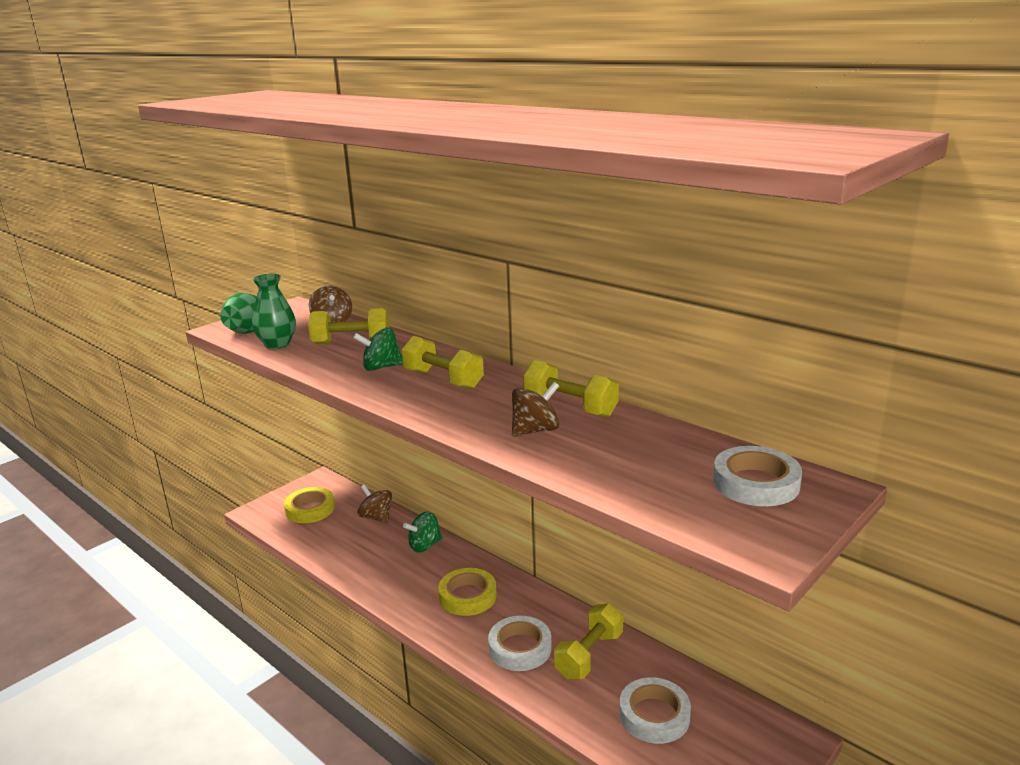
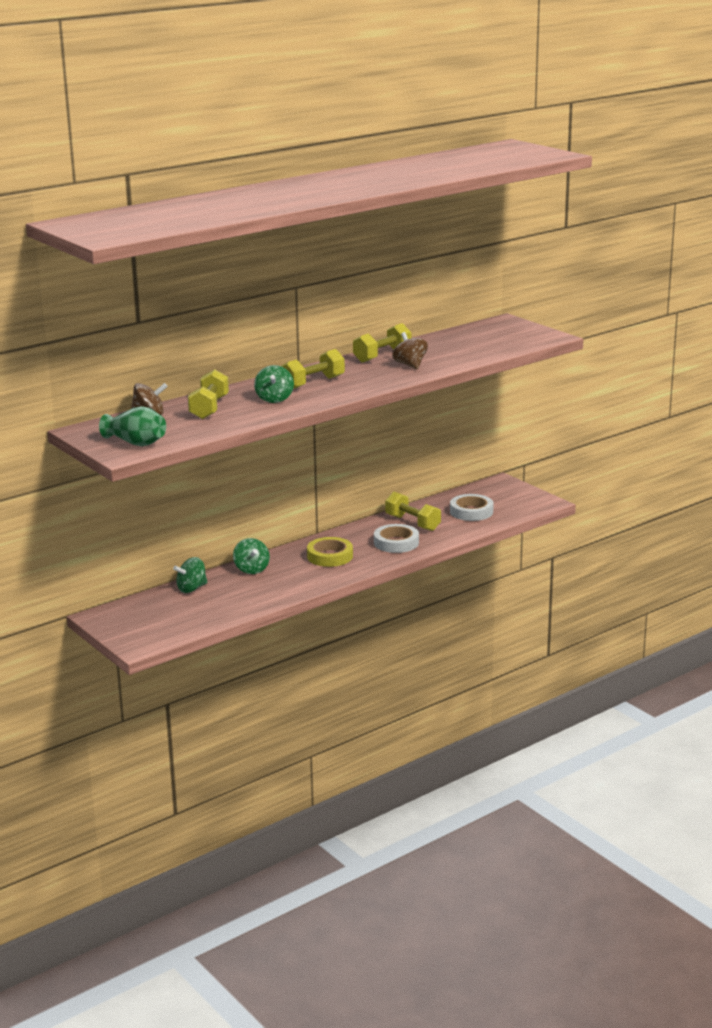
camera: 80 degrees left, 0 degrees up
(277, 344) = (189, 432): green vase -> none
(310, 509) = (154, 619): yellow tape -> none
(376, 517) = (191, 588): brown spinning top -> green spinning top
(756, 483) = (494, 331): white tape -> none

